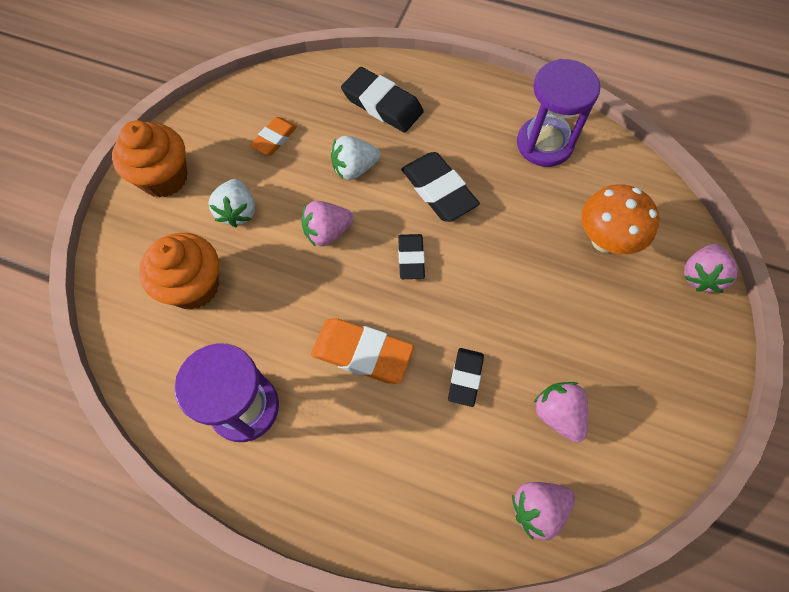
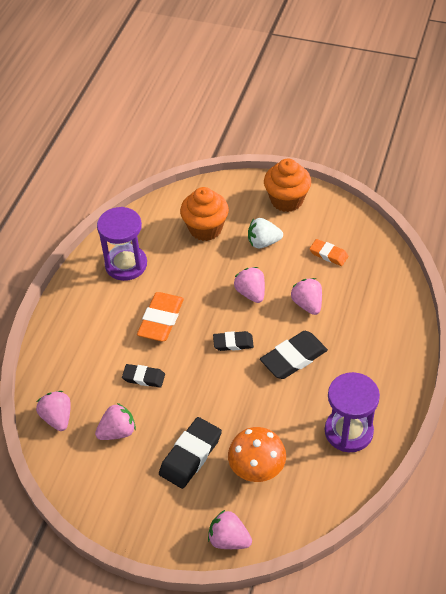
camera: 90 degrees right, 15 degrees down
(354, 168) = (307, 304): white strawberry -> pink strawberry
(382, 104) = (372, 317): black eraser -> black eraser (190, 455)

